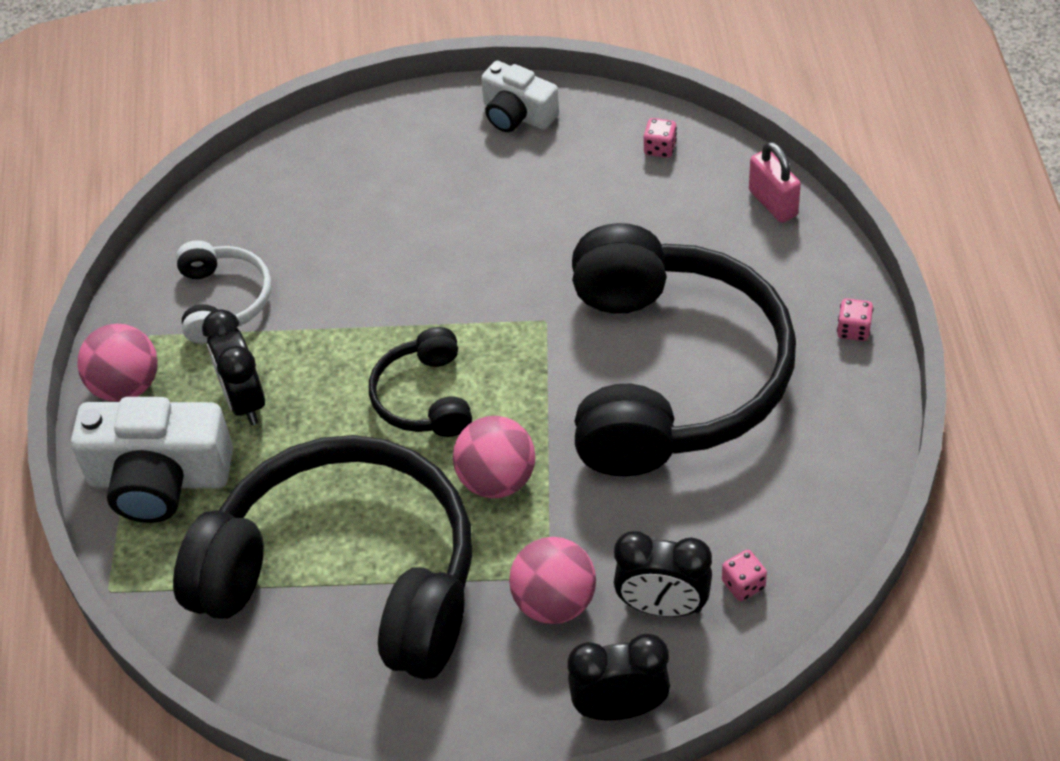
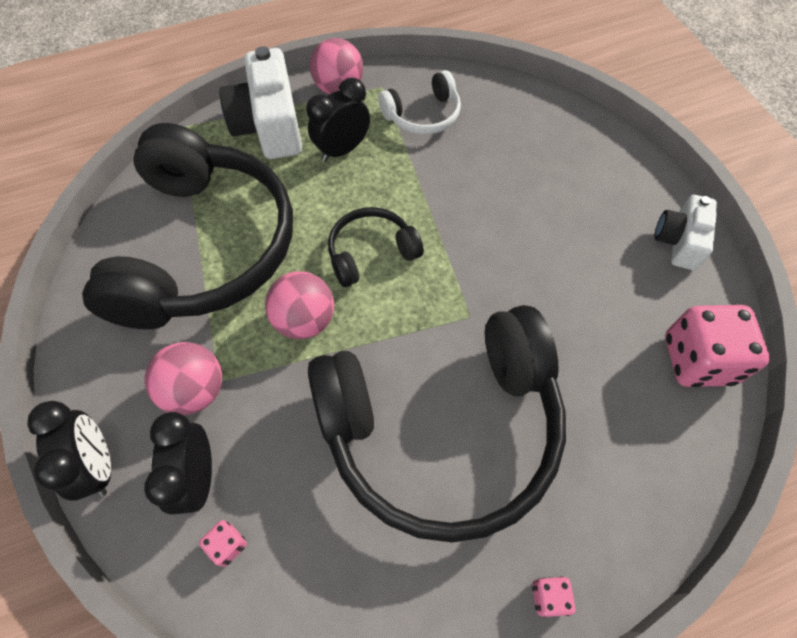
camera: 70 degrees right, 10 degrees up
(660, 148) = (697, 360): pink dice -> pink dice, size x2.33
(773, 203) = (679, 478): pink padlock -> none

